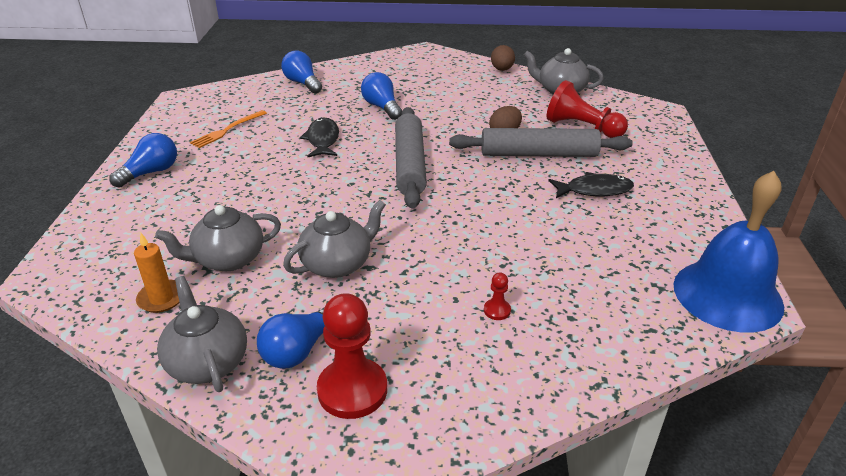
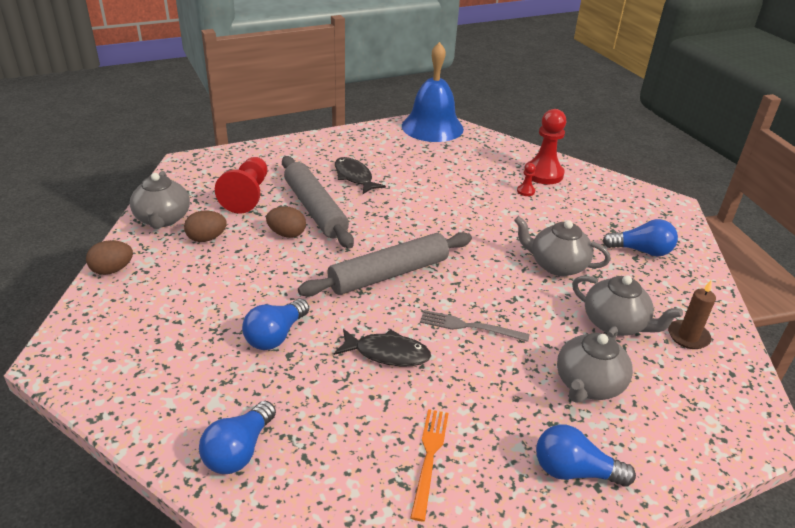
camera: 120 degrees left, 0 degrees up
(161, 298) = (688, 336): orange candle -> brown candle
(207, 362) = (696, 283): grey teapot -> grey teapot (588, 385)
(227, 130) = (429, 457): orange fork -> orange fork turned 90 degrees counterclockwise
(311, 180) = (469, 326): none -> grey fork
(322, 140) = (387, 353): black fish -> black fish turned 135 degrees counterclockwise
(352, 390) = (640, 222): red pawn -> red pawn (543, 174)
(520, 102) = (206, 238): none -> brown egg

